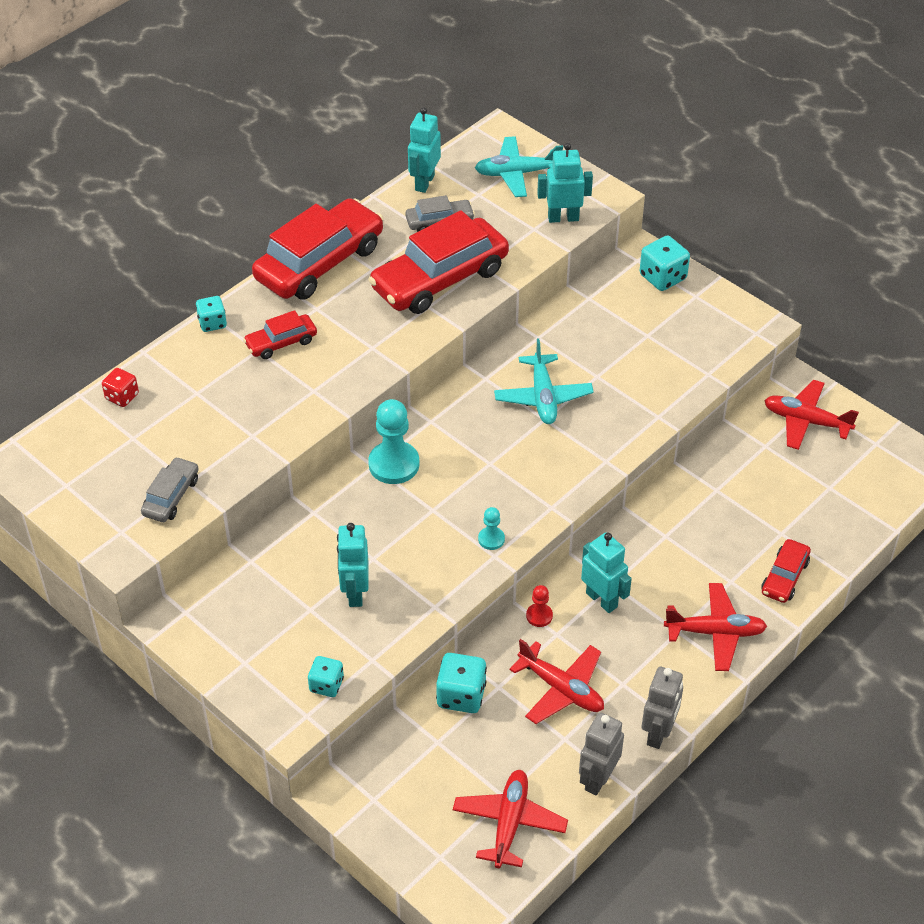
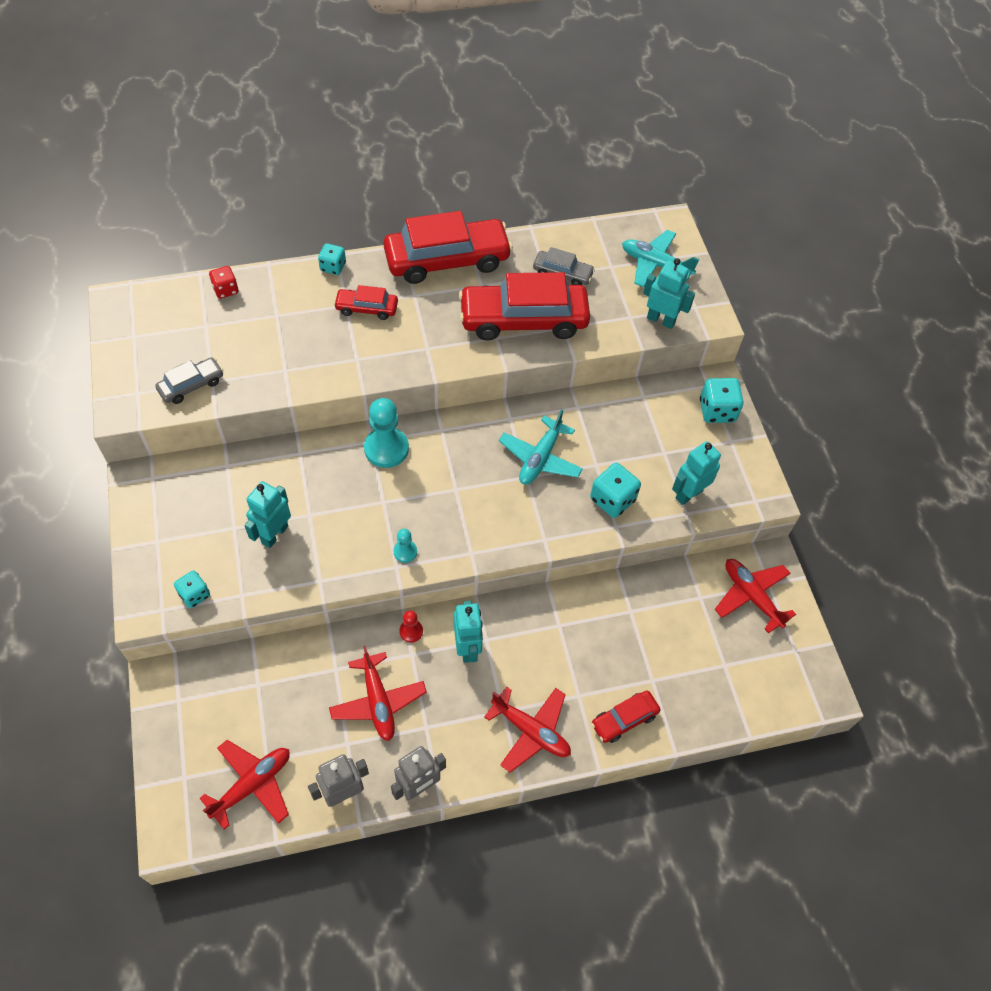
camera: 30 degrees right, 10 degrees up
(424, 182) = (578, 236): turquoise robot -> turquoise robot (688, 494)
(461, 695) = (304, 659): turquoise dice -> turquoise dice (612, 500)

